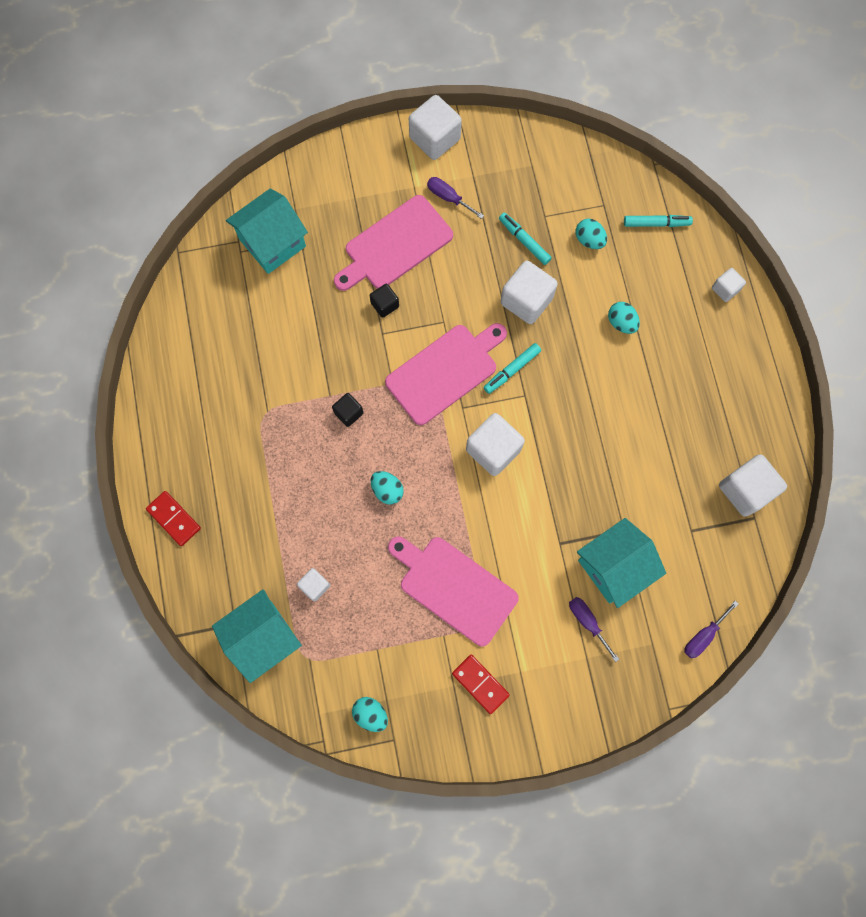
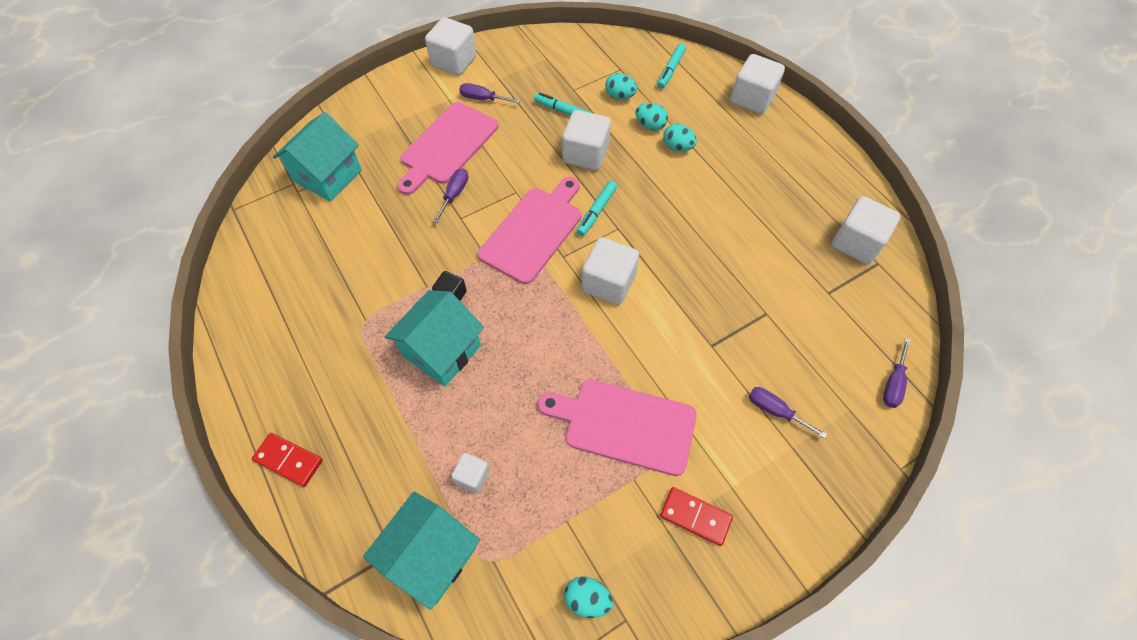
camera: 20 degrees left, 15 degrees down
(385, 305) = (454, 194): black cube -> purple screwdriver
(387, 490) = (517, 353): turquoise egg -> turquoise egg (650, 125)
(613, 567) = (774, 349): turquoise house -> turquoise house (441, 351)
(656, 223) = (670, 70): turquoise marker -> turquoise marker turned 135 degrees clockwise
(725, 289) = (752, 99): white cube -> white cube, size x1.85

